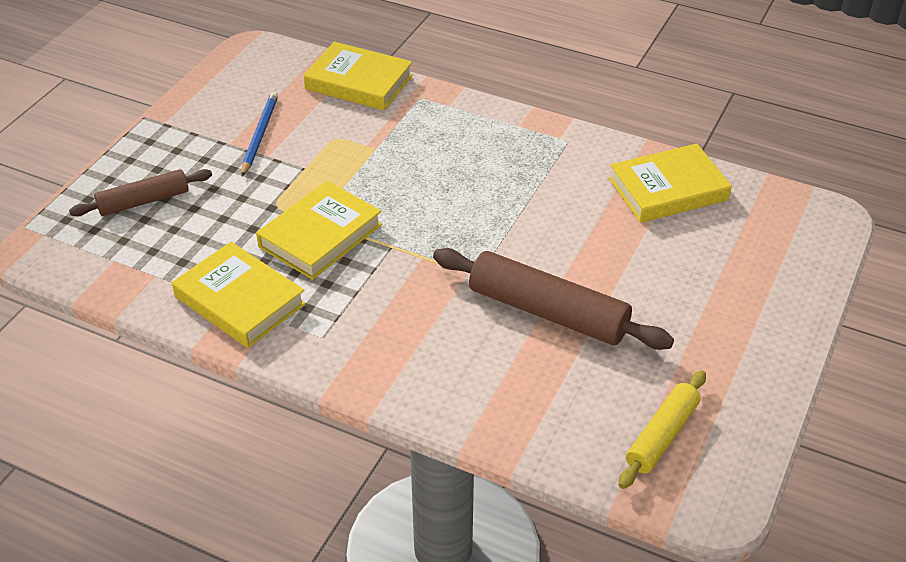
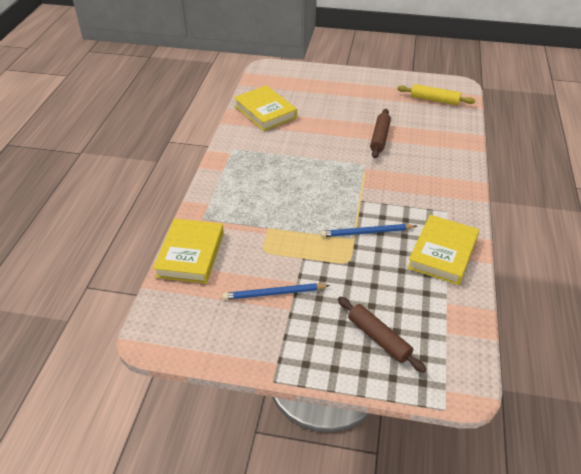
camera: 105 degrees left, 0 degrees up
(320, 236) = (367, 232): yellow book -> blue pencil
(548, 312) = (380, 138): brown rolling pin -> brown rolling pin, size x0.61

